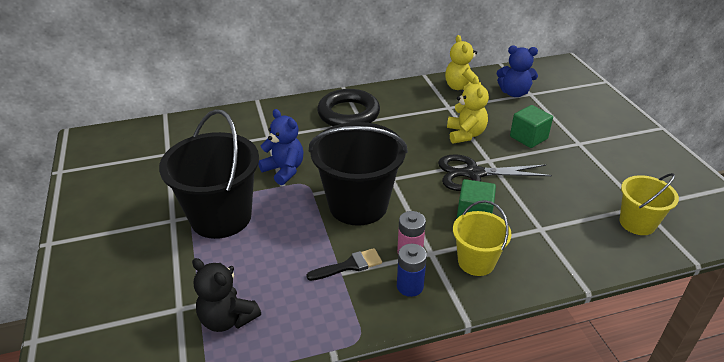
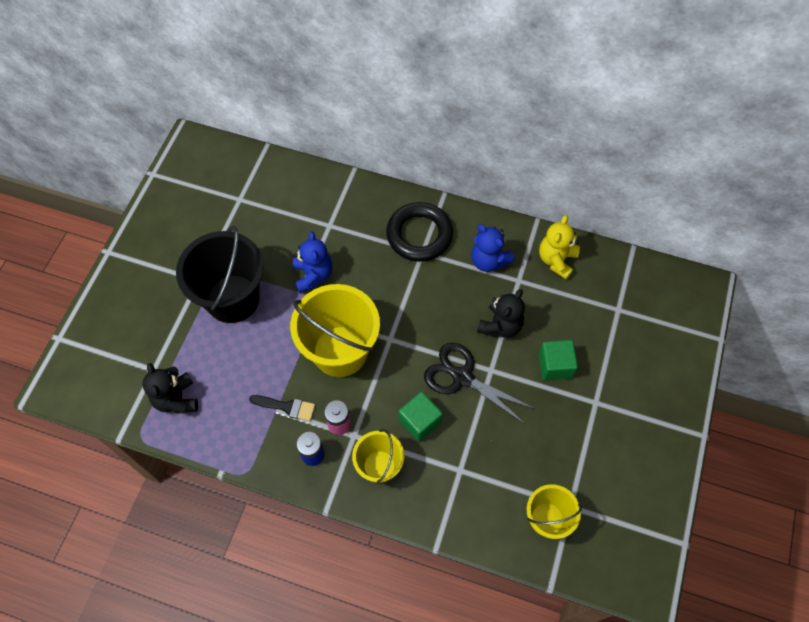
camera: 35 degrees right, 25 degrees up
(358, 205) = (340, 351): black bucket -> yellow bucket
(465, 134) = (500, 326): yellow teddy bear -> black teddy bear
(514, 93) = (602, 298): blue teddy bear -> blue teddy bear (488, 261)

